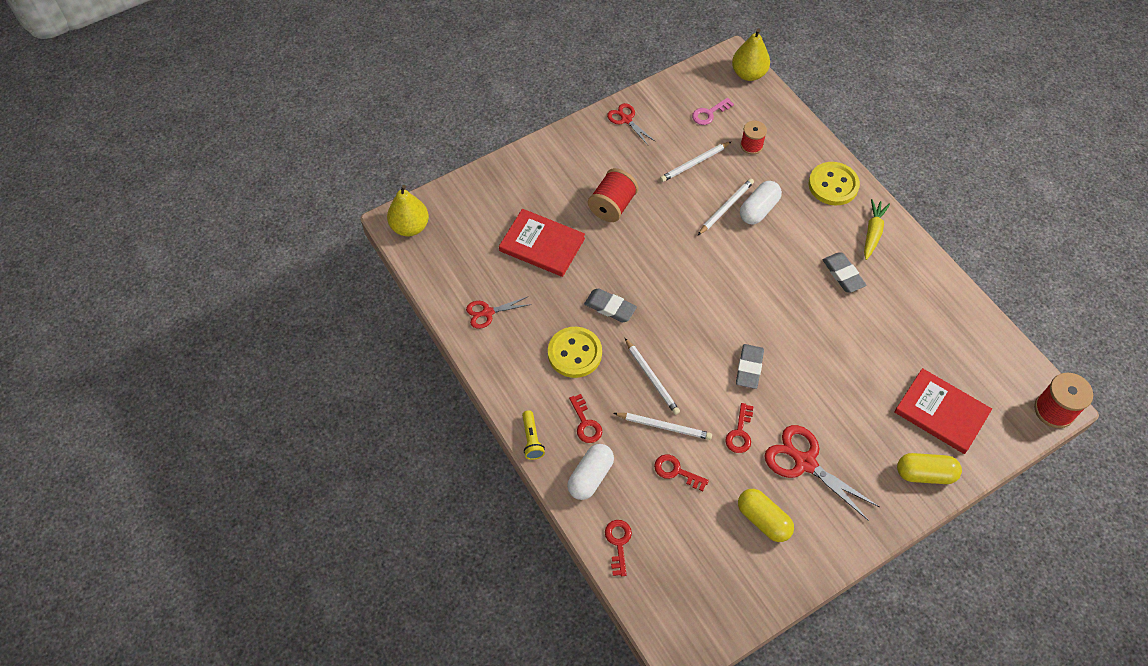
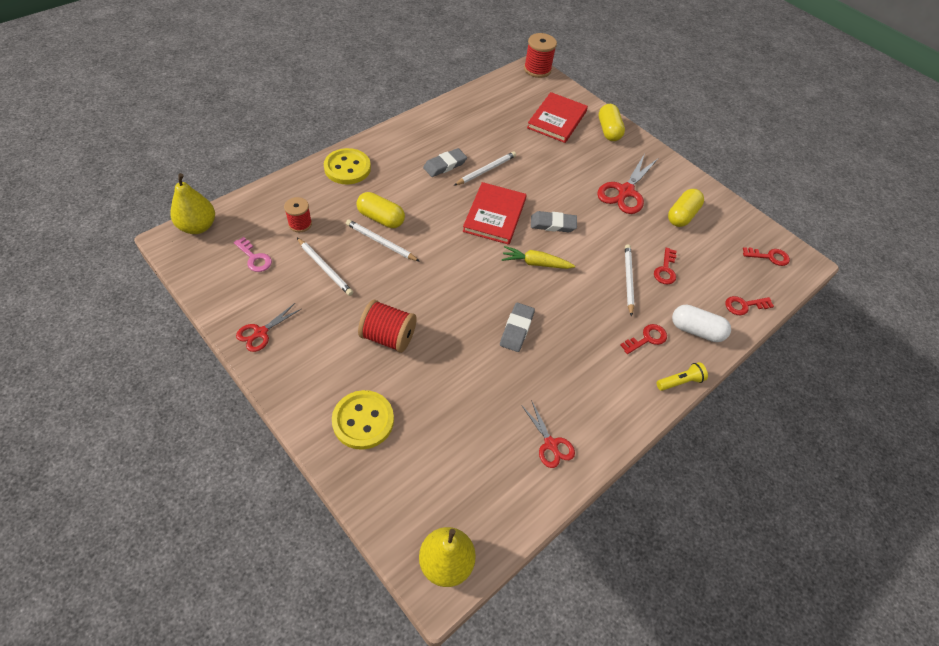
camera: 105 degrees left, 5 degrees down
(542, 245) = (450, 400): red book -> red book (495, 215)
(574, 353) = (577, 355): yellow button -> yellow button (363, 420)
(651, 378) = (584, 291): white pencil -> white pencil (486, 170)
(740, 433) = (615, 230): red key -> red key (769, 257)
(758, 209) = (381, 218): white capsule -> yellow capsule
(872, 233) = (398, 146): yellow carrot -> yellow carrot (535, 263)

